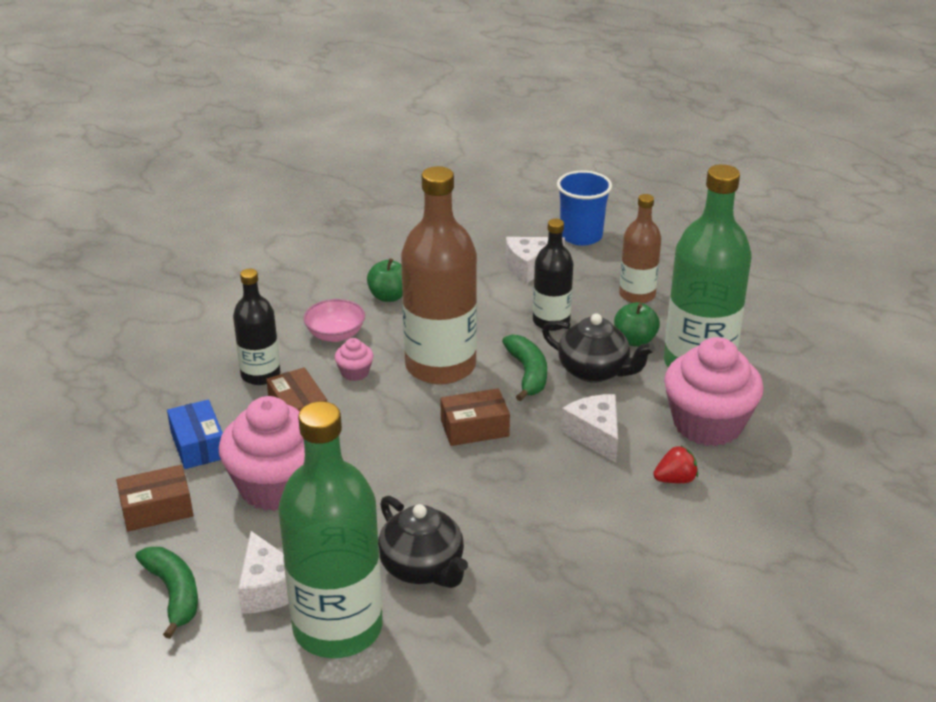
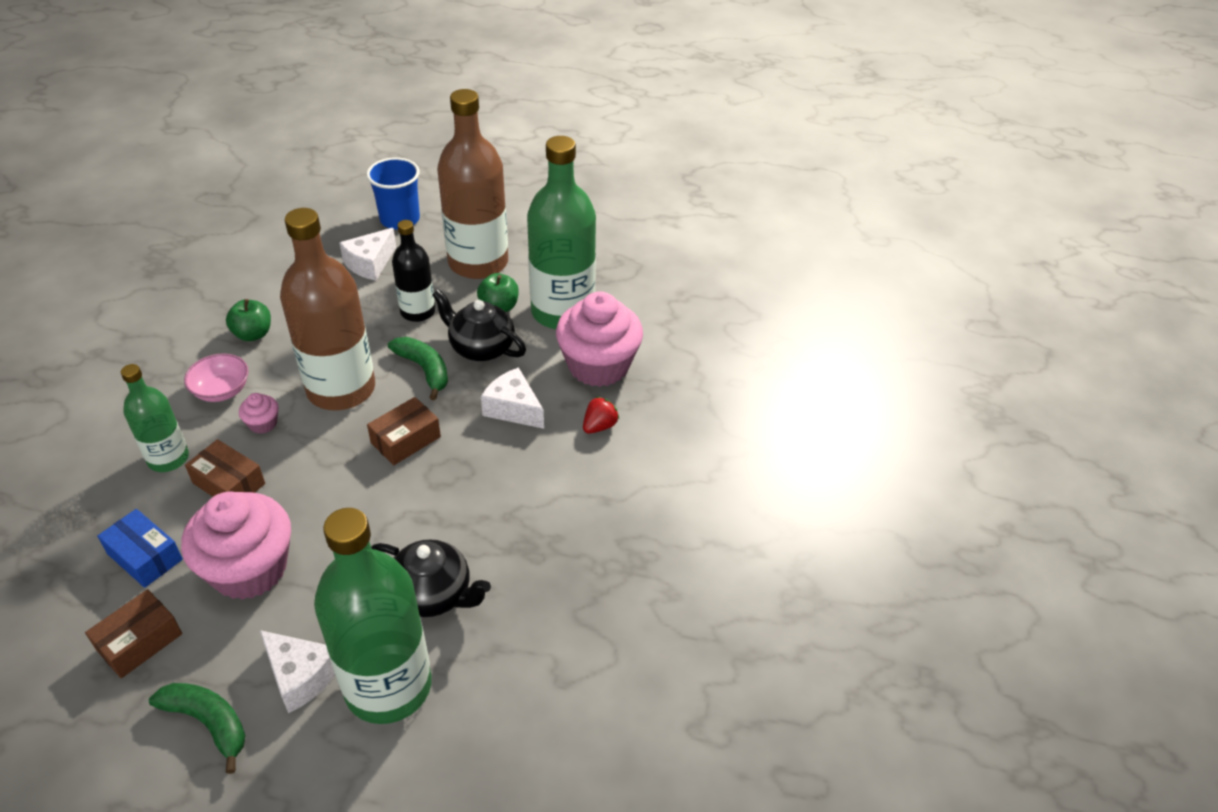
camera: 30 degrees left, 10 degrees up
(260, 374) = (168, 458): black bottle -> green bottle
(594, 371) = (481, 348): black teapot -> black teapot turned 150 degrees counterclockwise
(637, 295) = (478, 262): brown bottle -> brown bottle, size x1.81

